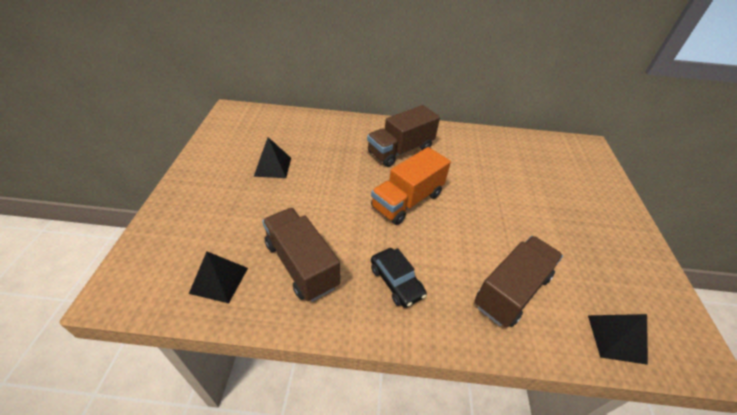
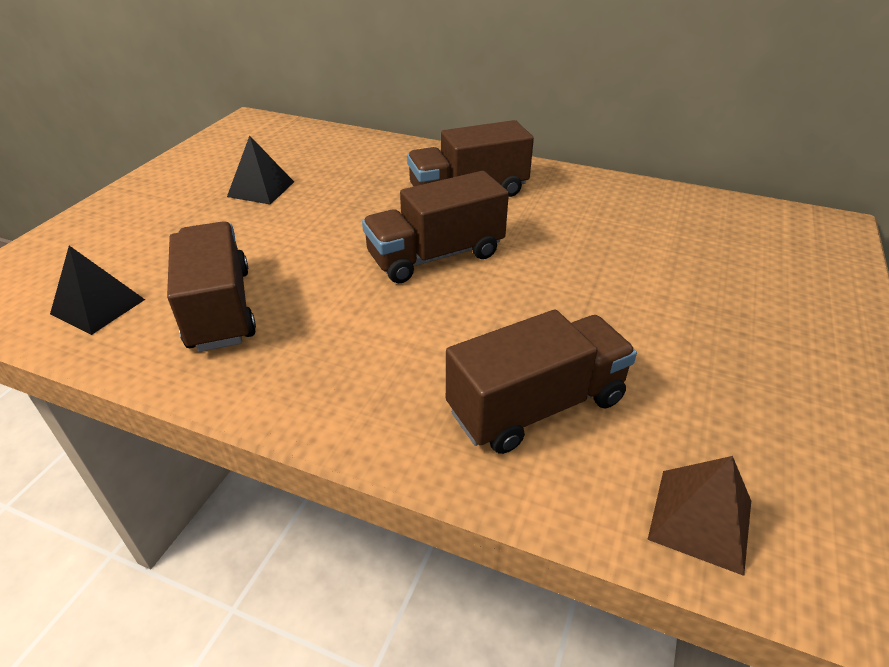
camera: 20 degrees right, 5 degrees down
(396, 282) = (346, 355): black car -> none
(407, 200) = (435, 256): orange truck -> brown truck
(616, 339) = (700, 519): black pyramid -> brown pyramid

